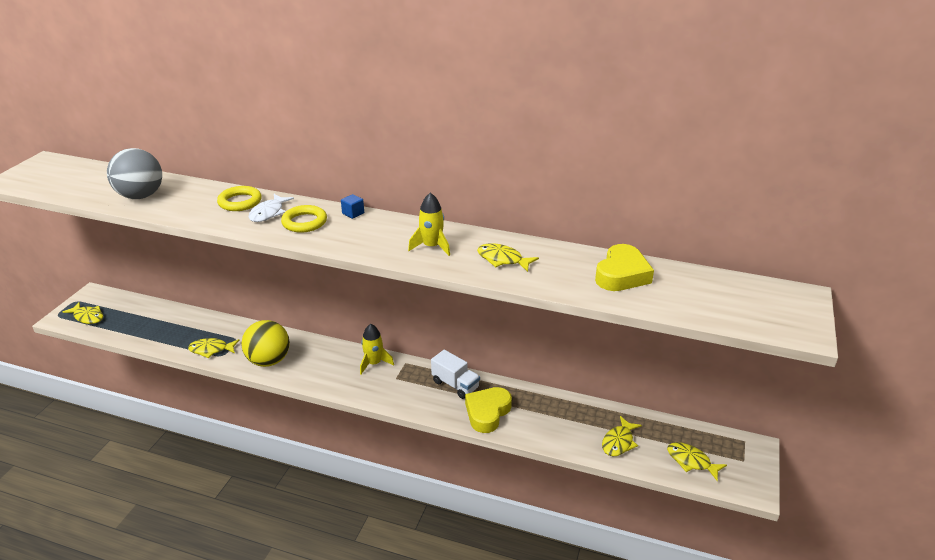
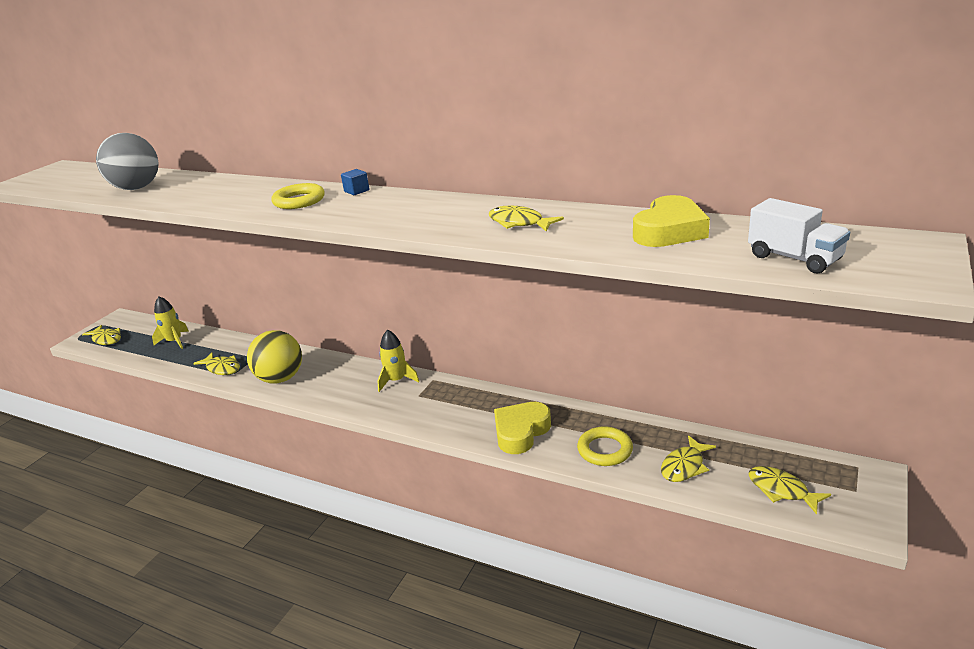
camera: 10 degrees right, 5 degrees down
(211, 349) = (222, 368): yellow fish -> yellow fish turned 150 degrees counterclockwise
(240, 202) = (237, 188): yellow ring -> yellow ring (605, 450)
(268, 213) = (263, 195): white fish -> none
(432, 246) = (437, 215): yellow rocket -> yellow rocket (174, 341)
(455, 385) = (487, 402): white truck -> white truck (794, 258)

